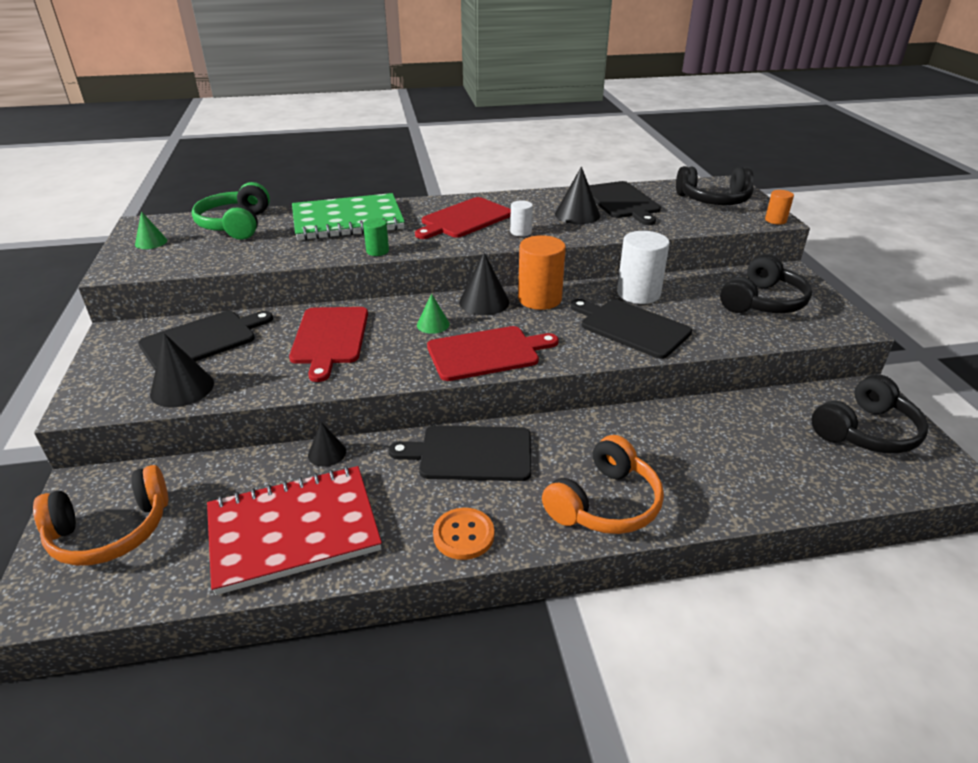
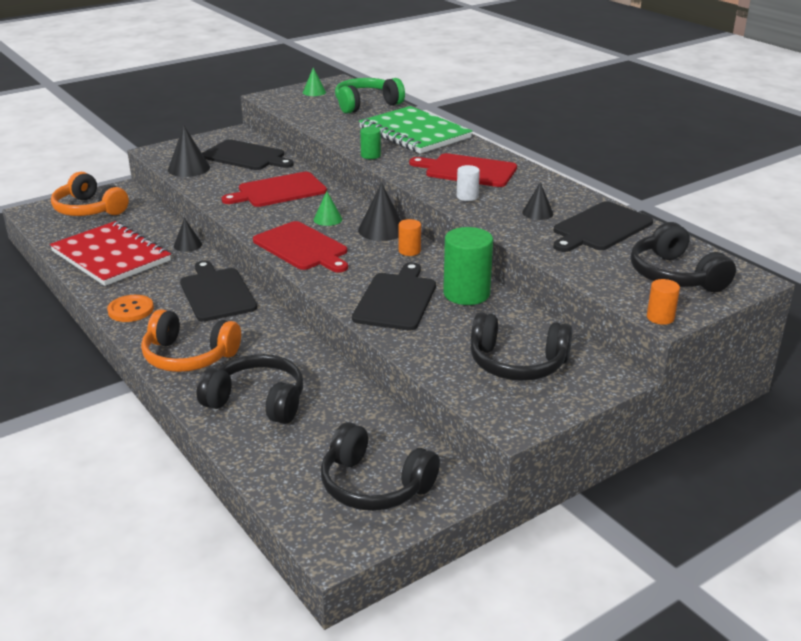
camera: 65 degrees right, 5 degrees down
(539, 299) = (409, 251): orange cylinder -> orange cylinder, size x0.52
(577, 214) = (537, 213): black cone -> black cone, size x0.62
(638, 293) = (466, 293): white cylinder -> green cylinder
(715, 470) = (257, 401): none -> black headphones

